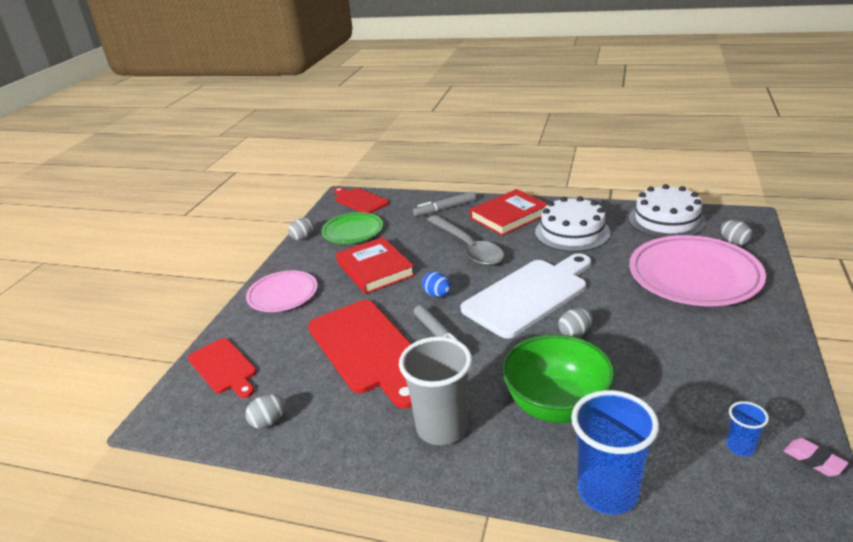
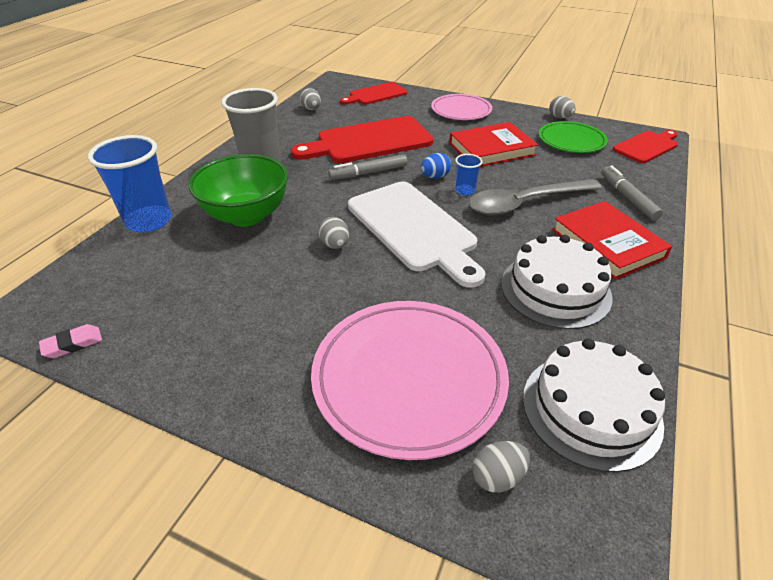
camera: 95 degrees right, 10 degrees up
(740, 447) = (125, 302): blue cup -> blue cup (465, 191)

